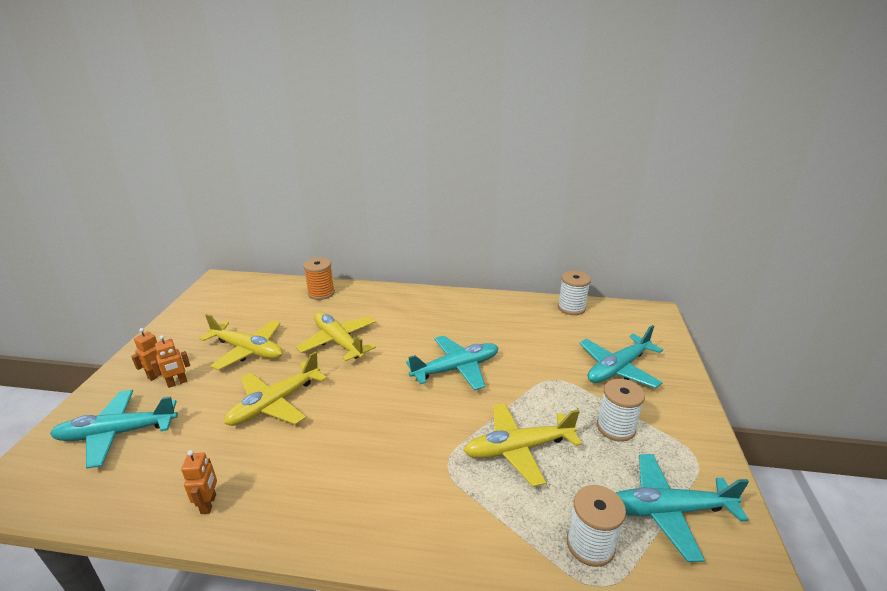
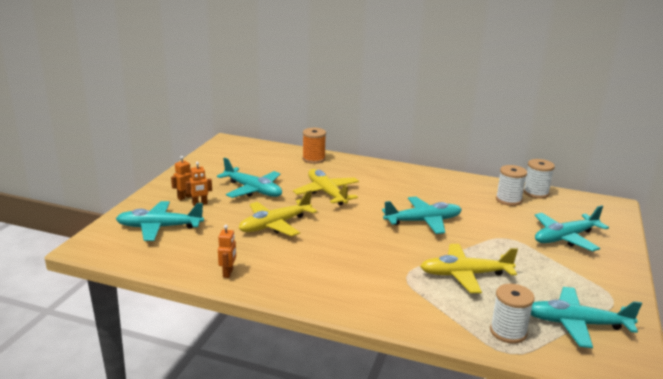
camera: 10 degrees right, 5 degrees down
(248, 350) = (253, 190): yellow plane -> turquoise plane
(615, 428) = (550, 273): white spool -> white spool (508, 200)

